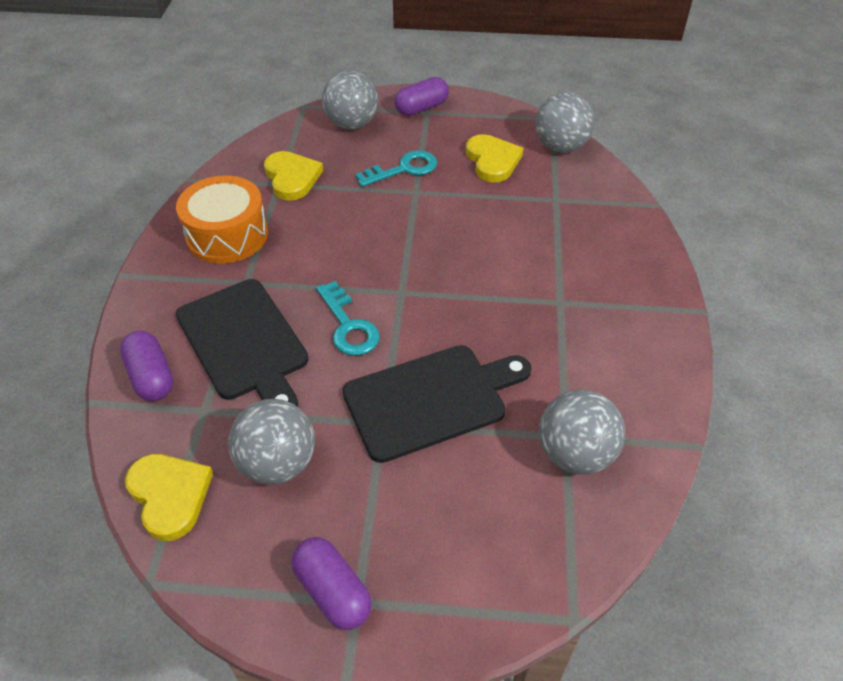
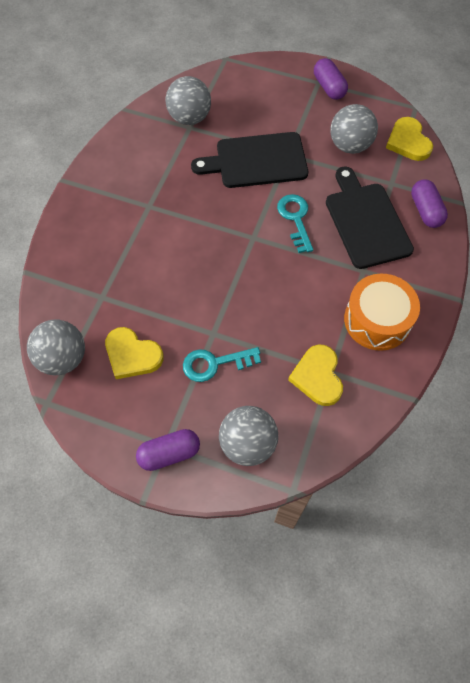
camera: 165 degrees left, 15 degrees up
(492, 161) = (132, 355): yellow heart -> yellow heart turned 60 degrees counterclockwise

